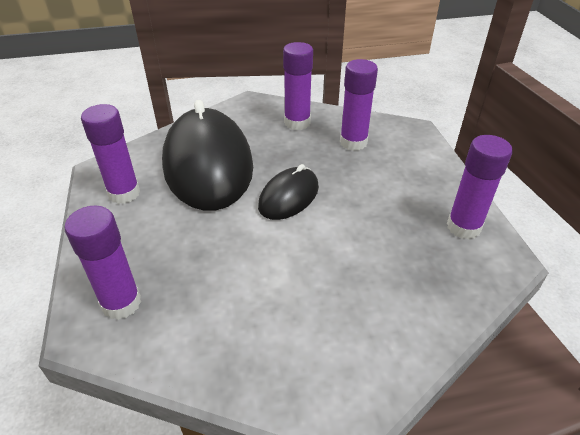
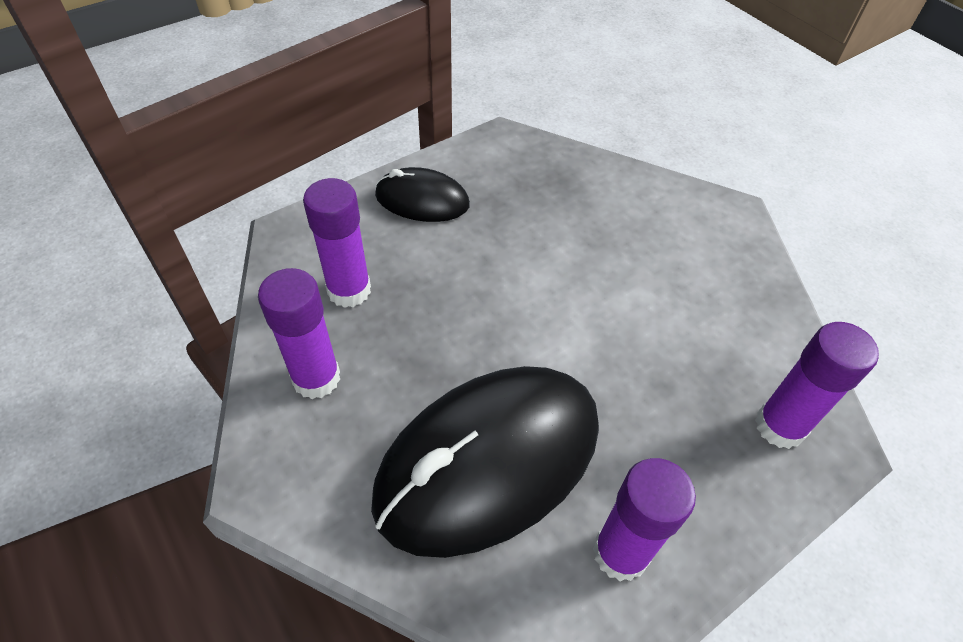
camera: 115 degrees left, 10 degrees up
(289, 197) = (508, 328): black mouse -> black mouse (422, 200)
(463, 227) = (475, 167): purple glue stick -> none

